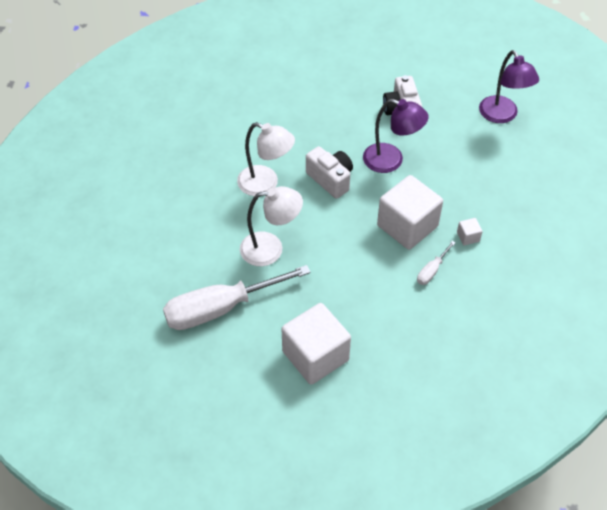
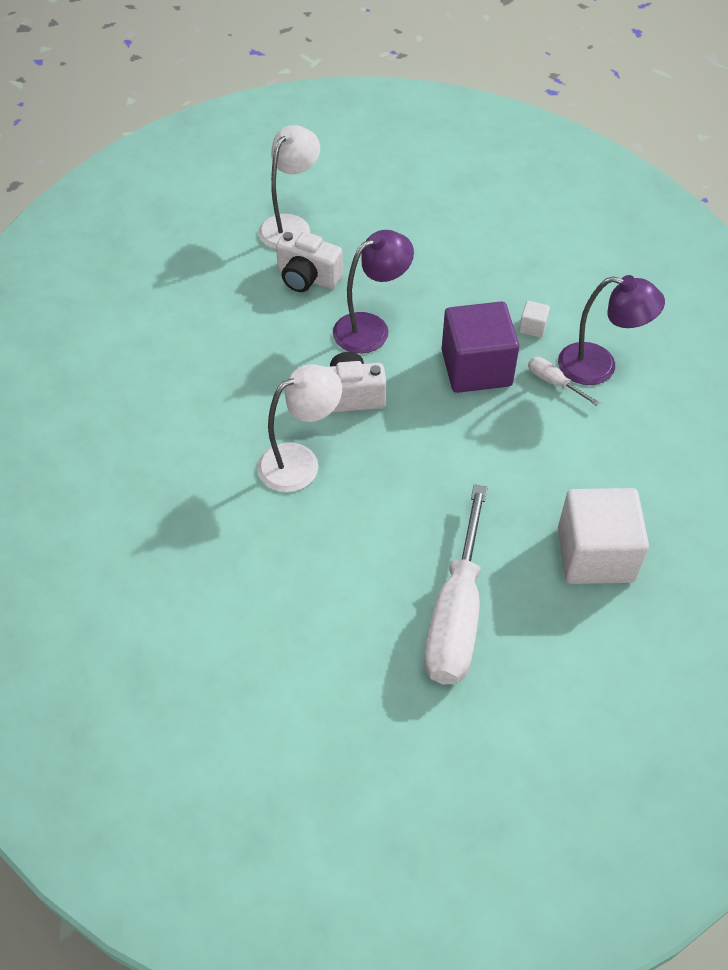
camera: 55 degrees left, 0 degrees up
(271, 248) = (405, 512): white lamp -> white lamp (290, 225)
(407, 226) = (476, 368): white cube -> purple cube
(432, 270) = (554, 383): white screwdriver -> white screwdriver turned 150 degrees clockwise
(502, 115) = (392, 204): purple lamp -> purple lamp (599, 366)

